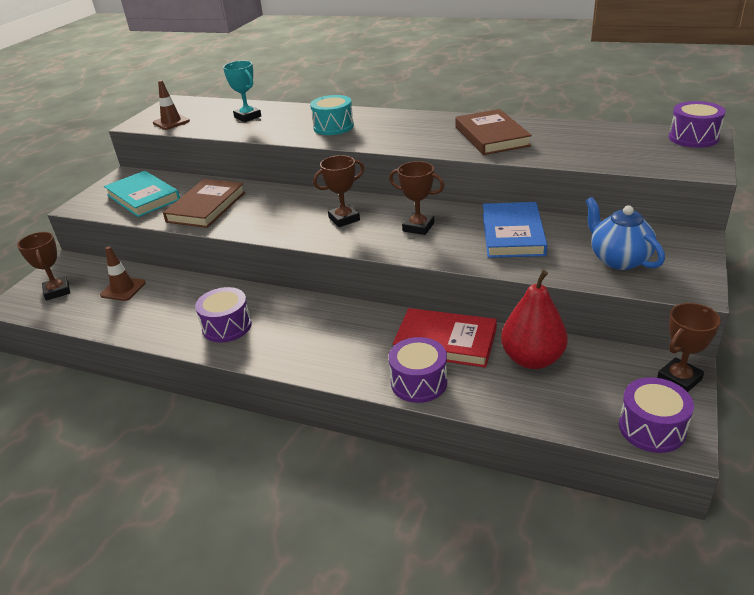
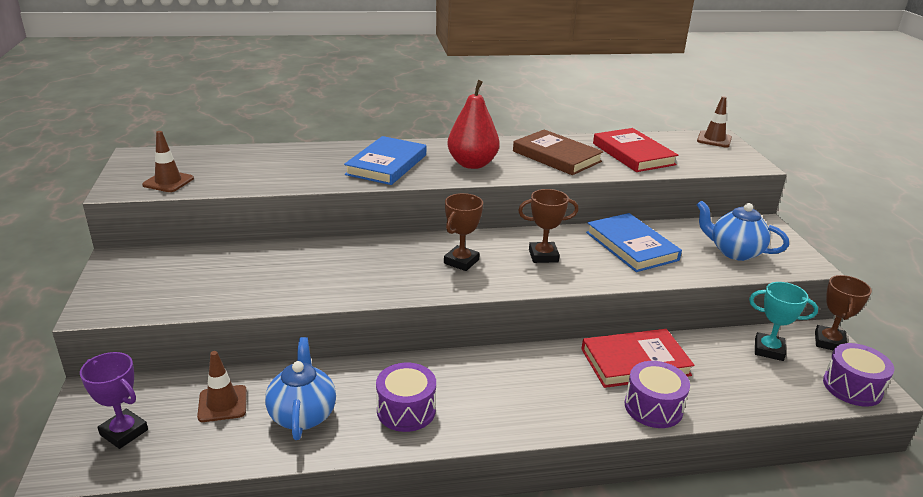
camera: 35 degrees left, 5 degrees down
(57, 291) = (124, 432): brown trophy -> purple trophy
(143, 197) = (181, 282): turquoise book -> none
(160, 310) = (303, 415): none -> blue teapot
(206, 207) = (284, 278): brown book -> none
(247, 117) = (267, 164): turquoise trophy -> turquoise trophy (768, 350)
(333, 127) = (386, 165): turquoise drum -> blue book
(532, 359) = (718, 357): red pear -> red pear (472, 164)
(575, 142) = (633, 154): none -> red book
(693, 138) = (714, 139): purple drum -> brown traffic cone

